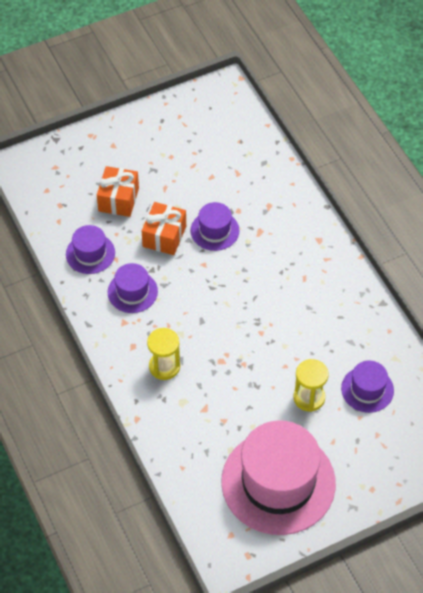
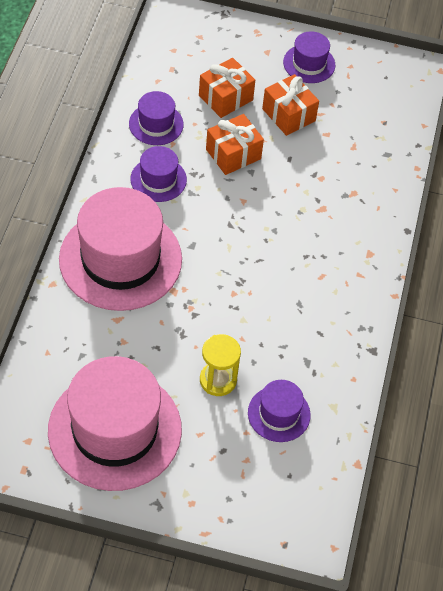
camera: 35 degrees right, 0 degrees up
(164, 366) = (120, 259): yellow hourglass -> pink hat
(173, 181) = (288, 115): none -> orange gift
(214, 230) = (282, 180): purple hat -> purple hat (309, 63)

